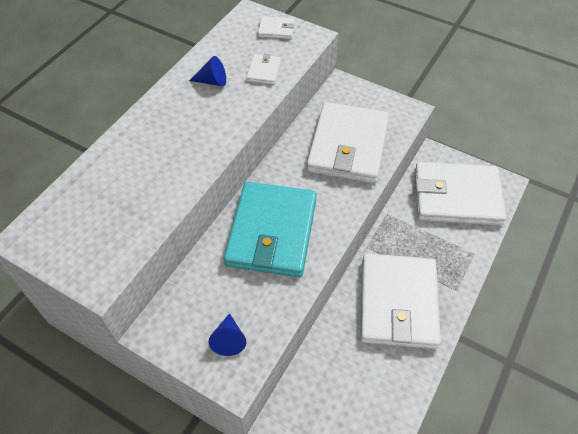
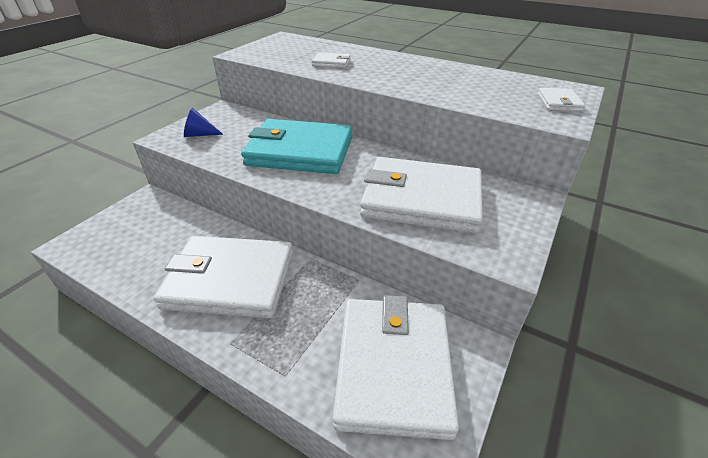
camera: 90 degrees right, 15 degrees down
(212, 81) = (452, 76): blue cone -> none
(263, 71) = (479, 97): white wallet -> white wallet (331, 63)

